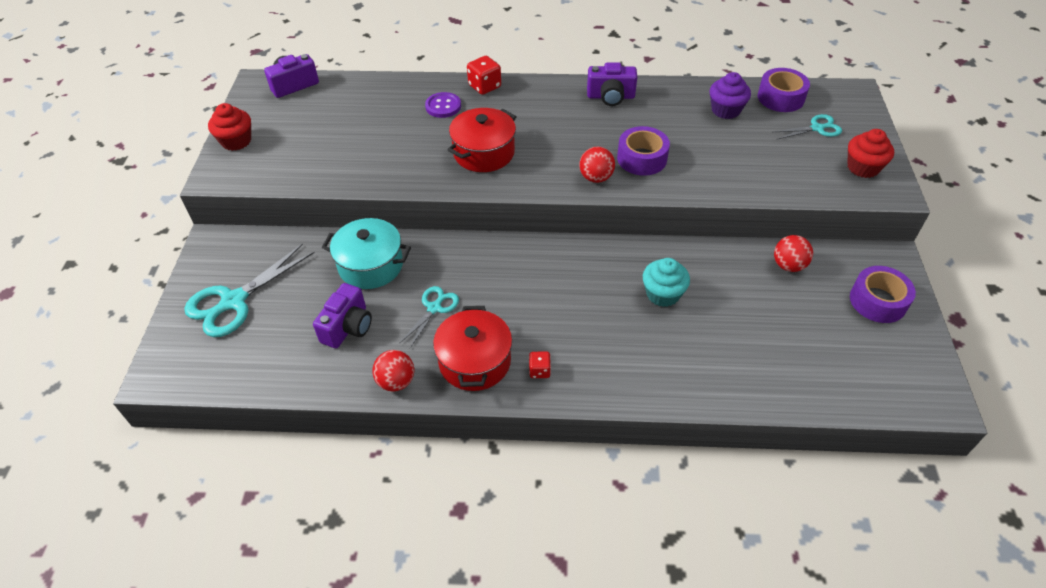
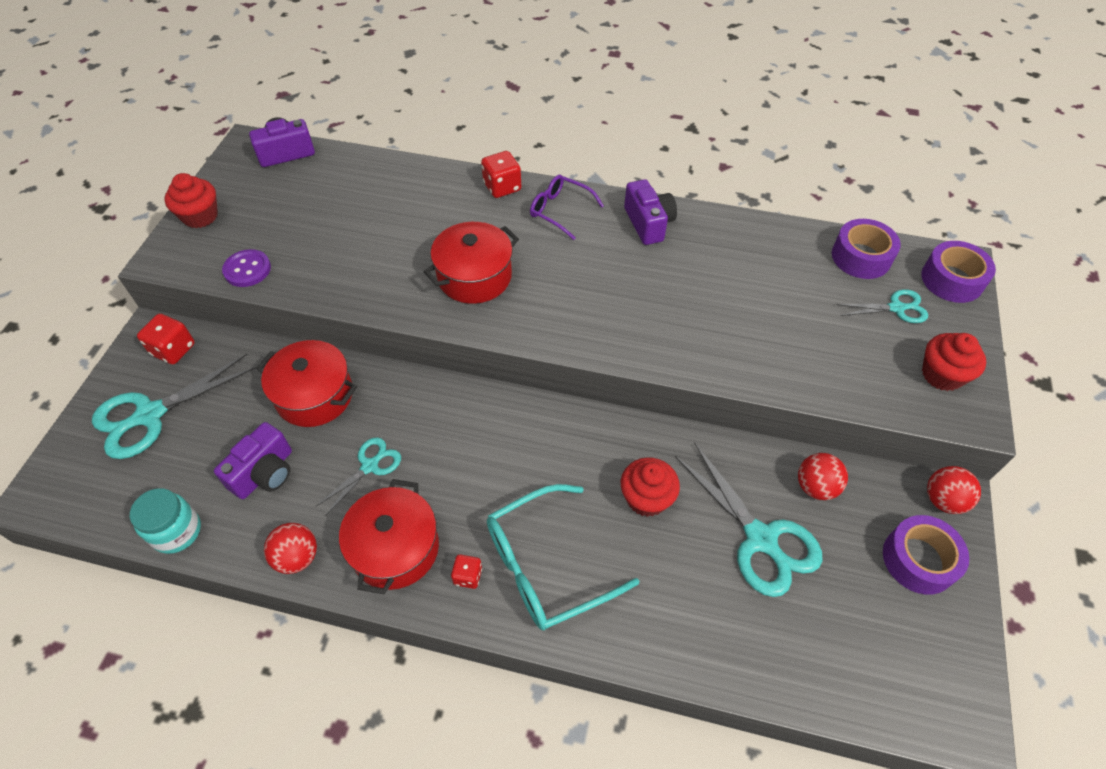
camera: 10 degrees right, 5 degrees up
(237, 250) = (173, 349): none -> red dice
(288, 381) = (177, 531): none -> turquoise jar
(371, 265) = (315, 395): turquoise pot -> red pot
(443, 106) = (446, 206): purple button -> purple button (247, 269)
(537, 97) = (560, 210): none -> purple glasses
(596, 178) = (598, 333): red ball -> red ball (943, 500)
(599, 353) = (546, 566): none -> turquoise glasses
(610, 96) = (648, 223): purple camera -> purple camera turned 120 degrees counterclockwise
(642, 158) = (662, 315): purple tape -> purple tape (952, 280)
(663, 294) = (646, 498): turquoise cupcake -> red cupcake
(725, 110) = (786, 264): purple cupcake -> none
(757, 307) = (760, 538): none -> turquoise scissors

